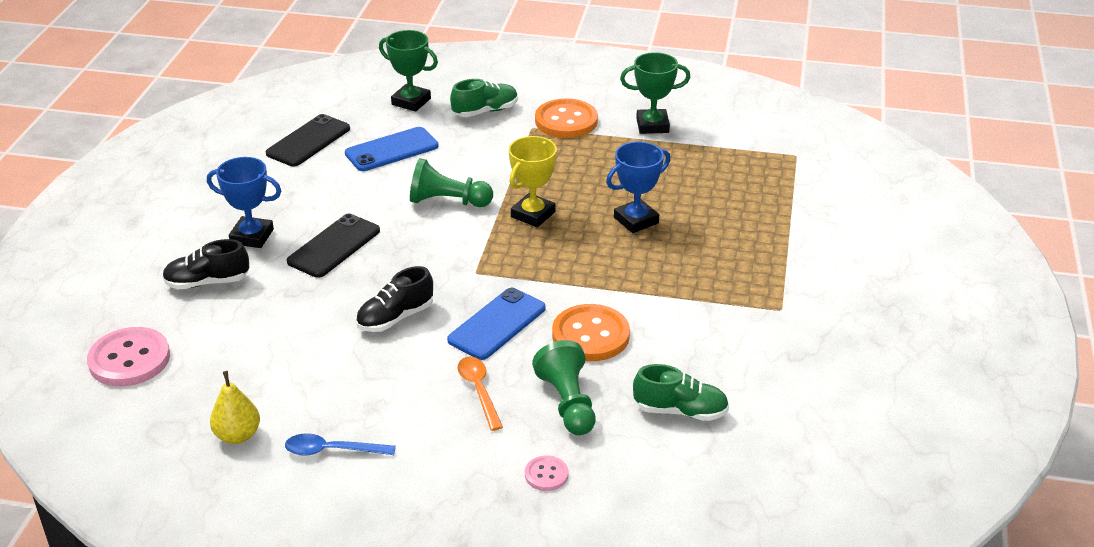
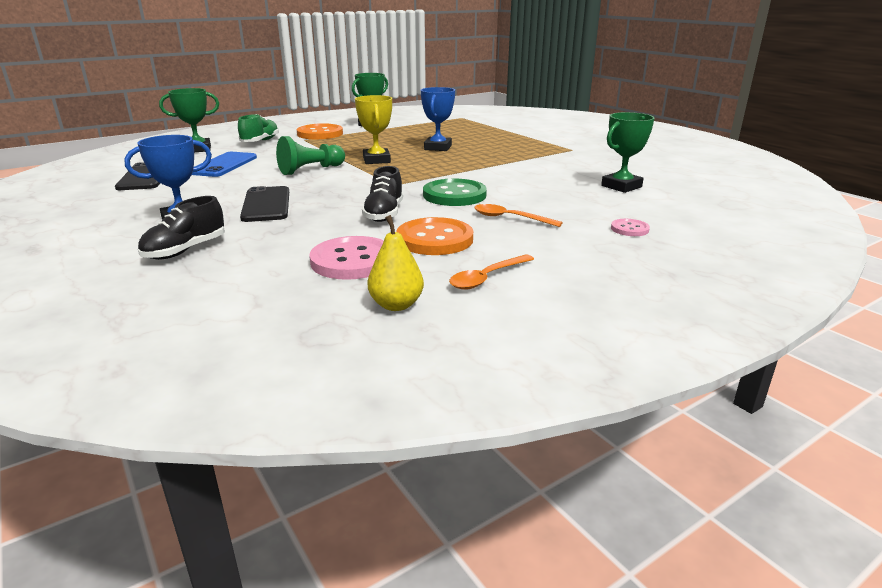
camera: 45 degrees left, 10 degrees down
(129, 359) = (188, 313): pink button -> pink button (352, 261)
(332, 450) = (487, 278): blue spoon -> orange spoon
(497, 324) = (454, 195): blue phone -> green button
(567, 403) = (567, 204): green pawn -> none
(590, 335) = (514, 182): orange button -> orange button (435, 239)
(680, 411) = (621, 186): green shoe -> green trophy

